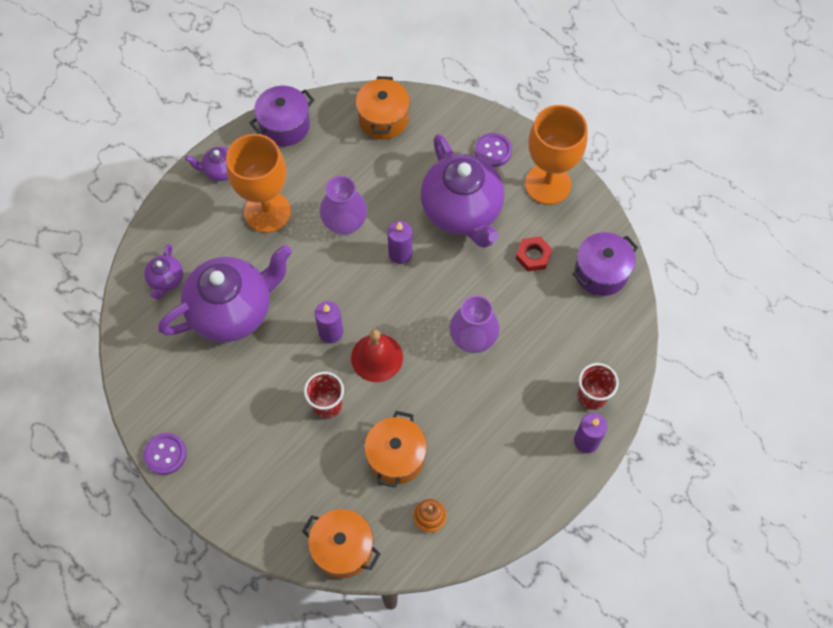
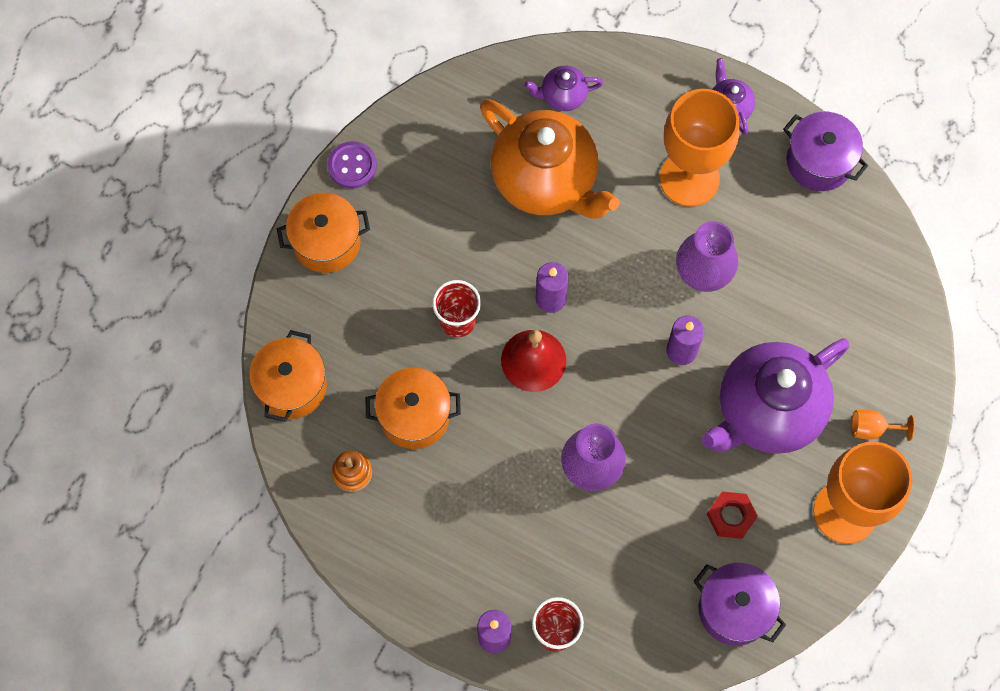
camera: 75 degrees right, 5 degrees up
(233, 311) = (546, 181): purple teapot -> orange teapot
(383, 119) = (872, 278): orange pot -> orange pot (326, 242)
(493, 151) = (872, 429): purple button -> orange goblet

